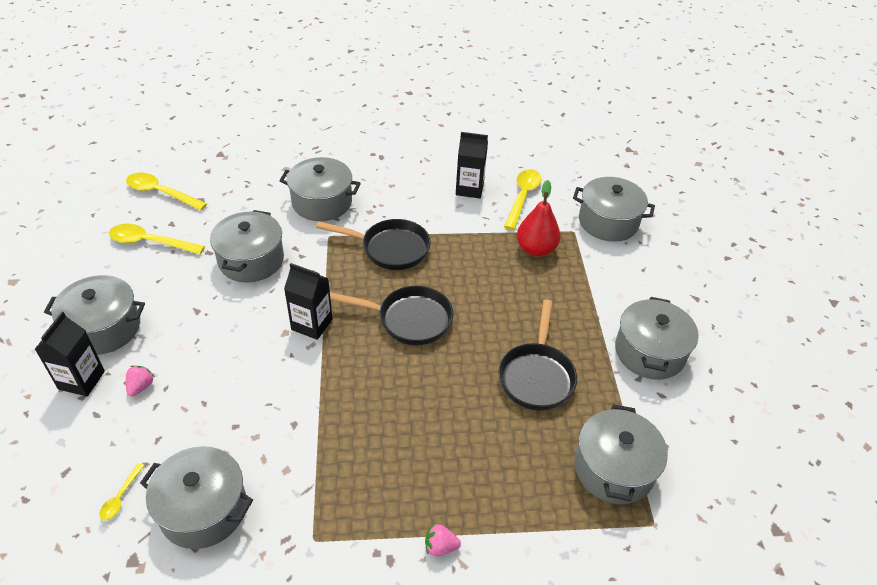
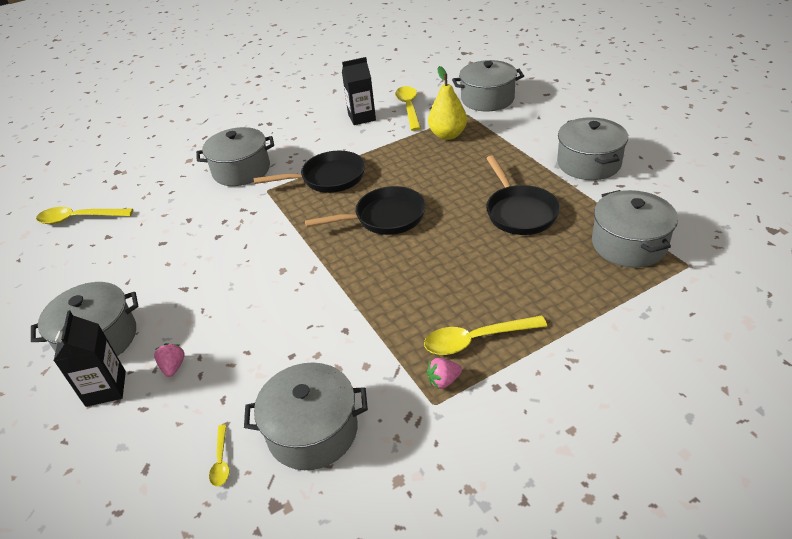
camera: 20 degrees left, 5 degrees down
(150, 242) = (96, 258): yellow spoon -> yellow spoon (476, 340)
(251, 260) = (208, 233): grey pot -> none
(312, 324) = (302, 254): black carton -> none
(440, 547) = (544, 356): pink strawberry -> pink strawberry (443, 381)
(536, 249) = (448, 135): red pear -> yellow pear

